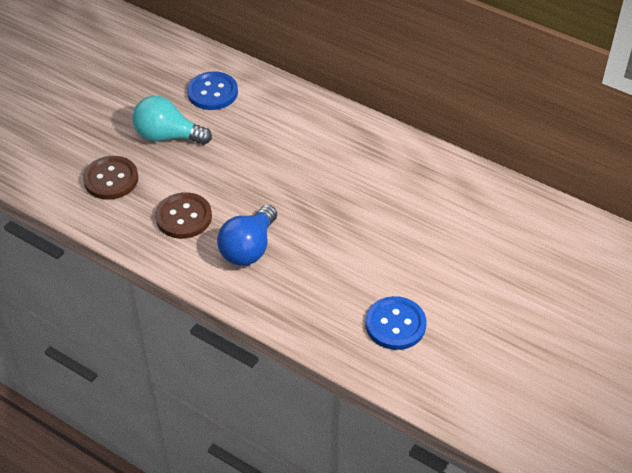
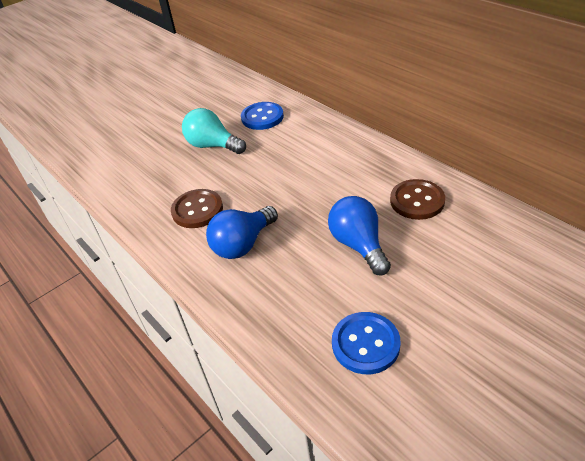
camera: 20 degrees right, 5 degrees down
(111, 179) = (153, 173): brown button -> brown button (417, 201)
(365, 234) = (358, 245): none -> blue light bulb

